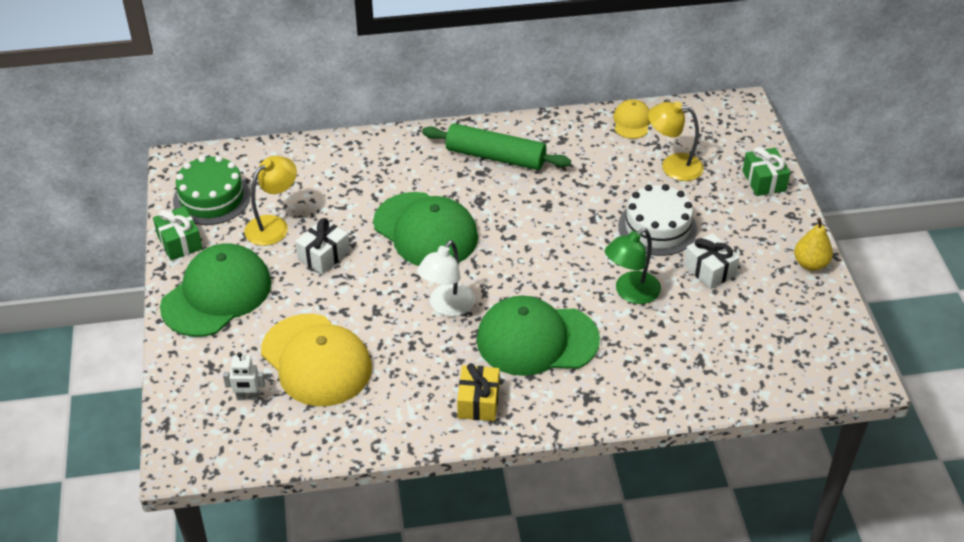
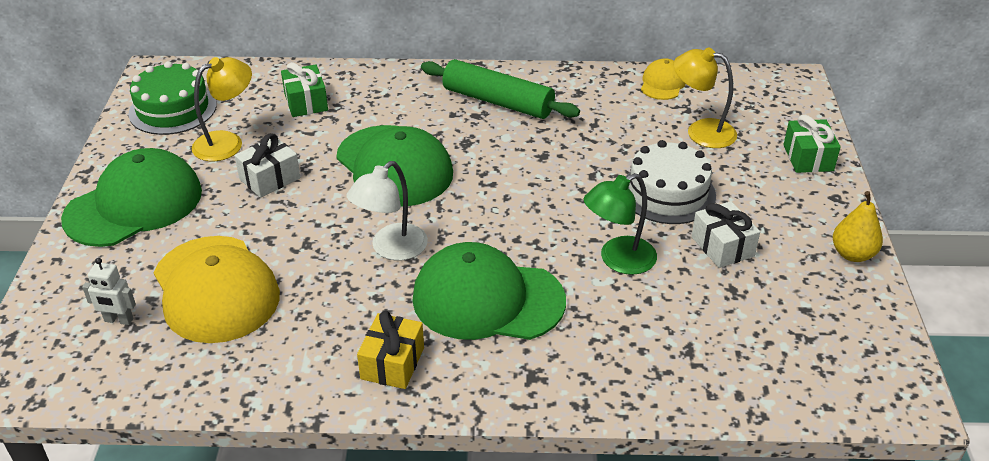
camera: 10 degrees right, 5 degrees down
(180, 242) = (119, 148): green gift -> green gift (306, 102)

